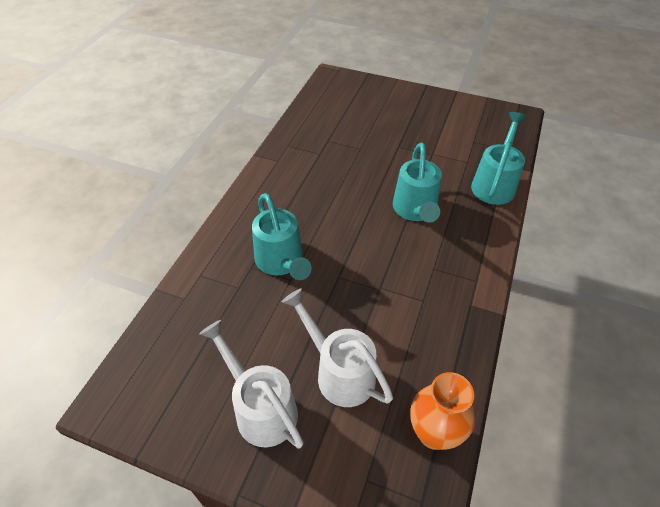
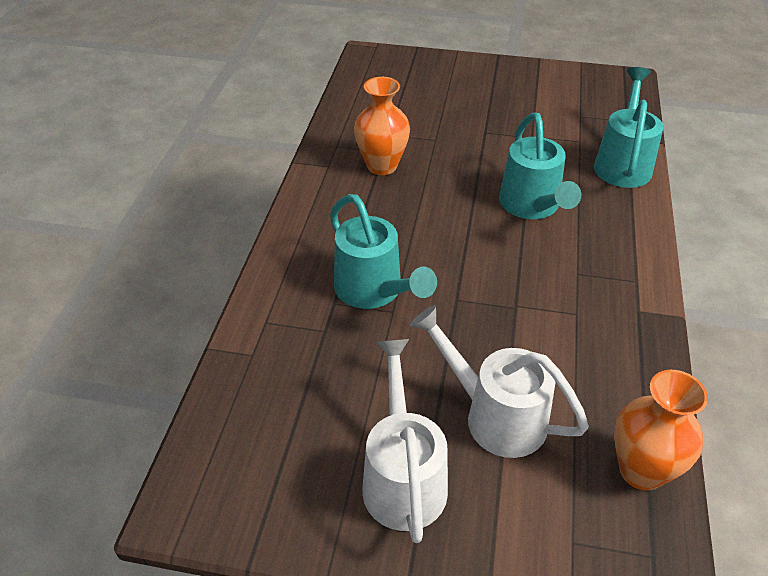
camera: 10 degrees left, 5 degrees down
(260, 408) = (403, 476): white watering can -> white watering can turned 45 degrees clockwise
(315, 165) = (382, 166): none -> orange vase

